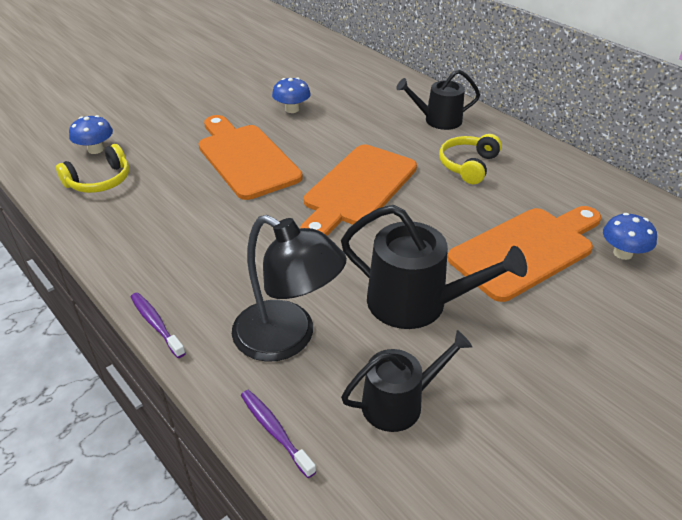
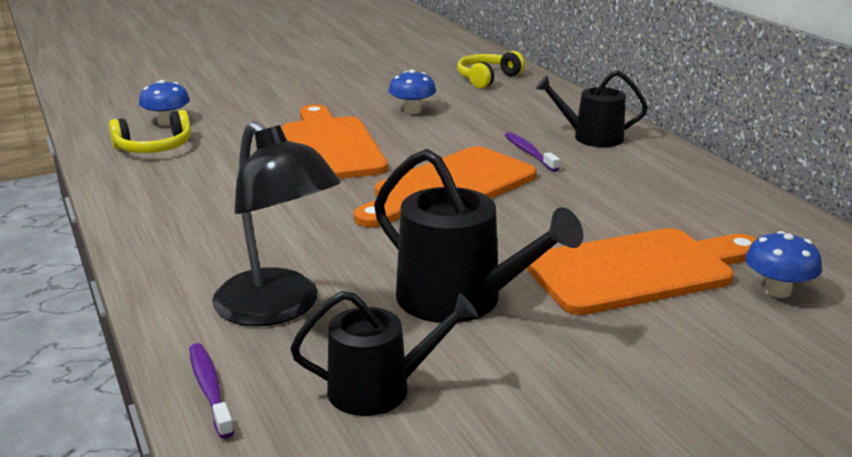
camera: 15 degrees right, 15 degrees down
(156, 324) = (136, 274): purple toothbrush -> purple toothbrush (529, 153)
(468, 165) = (607, 182): yellow headphones -> yellow headphones (487, 78)

